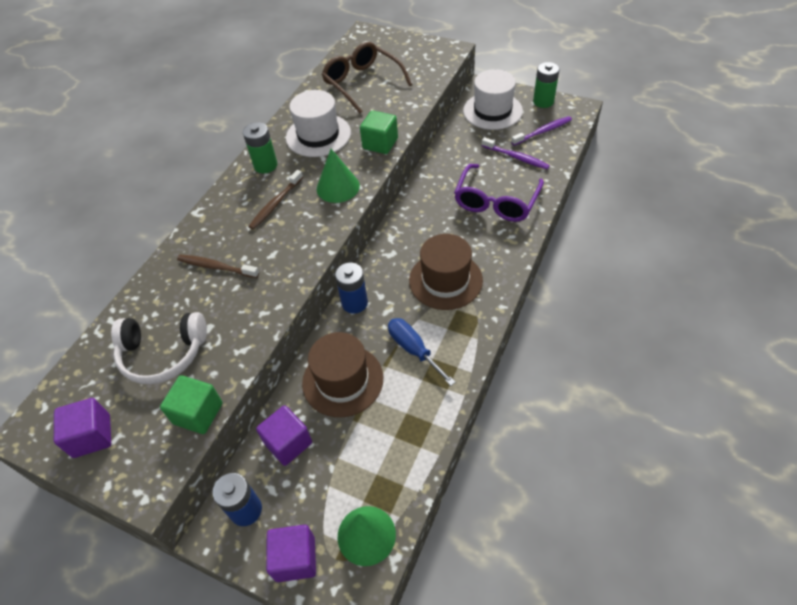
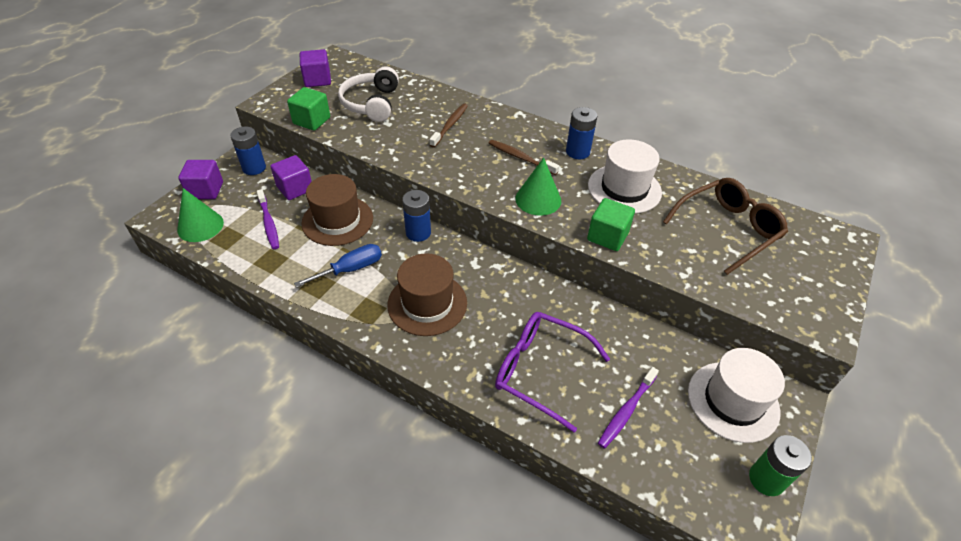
camera: 90 degrees right, 5 degrees down
(265, 165) = (577, 152): green battery -> blue battery
(543, 131) = (687, 460): purple toothbrush -> purple toothbrush (269, 223)

